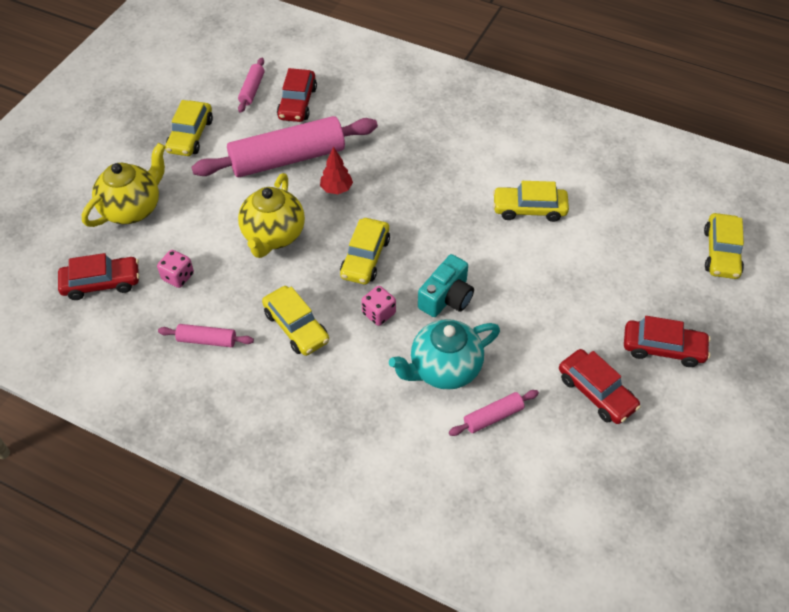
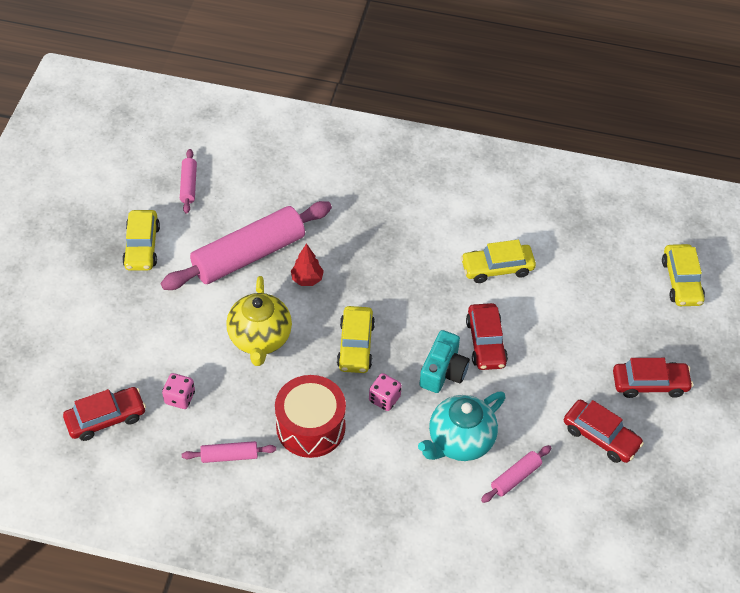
camera: 15 degrees left, 0 degrees up
(132, 209) = (110, 335): yellow teapot -> none
(296, 327) = (310, 427): yellow car -> red drum
(297, 103) = (239, 192): red car -> red car (485, 342)

